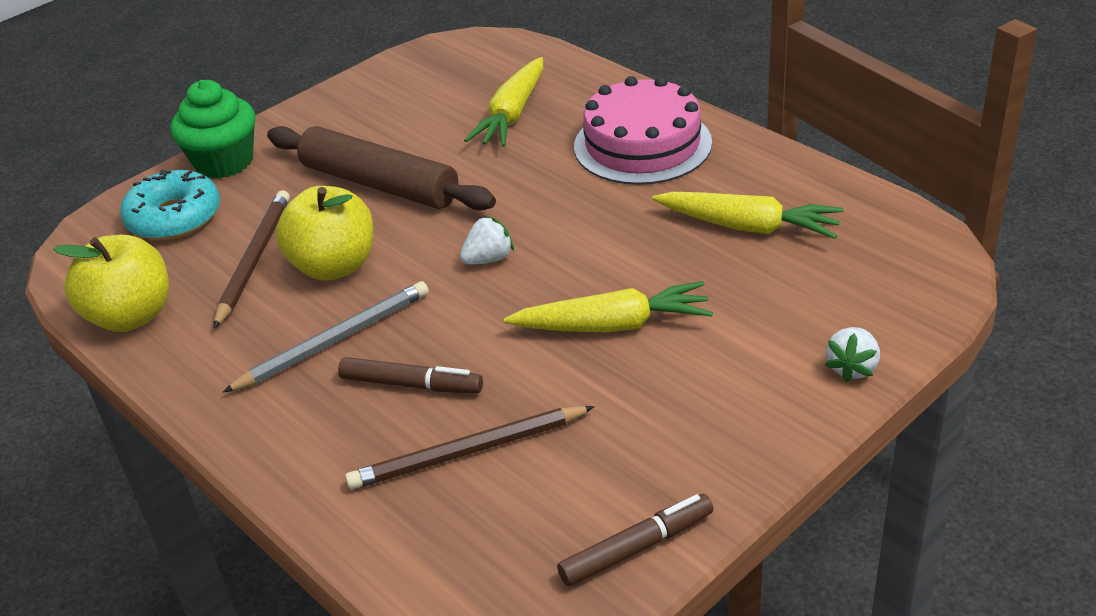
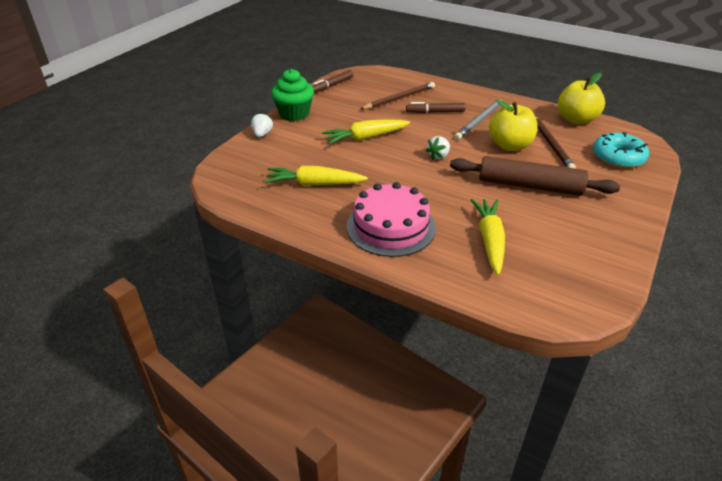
camera: 160 degrees right, 0 degrees up
(224, 162) = (636, 189): green cupcake -> green cupcake (294, 114)

